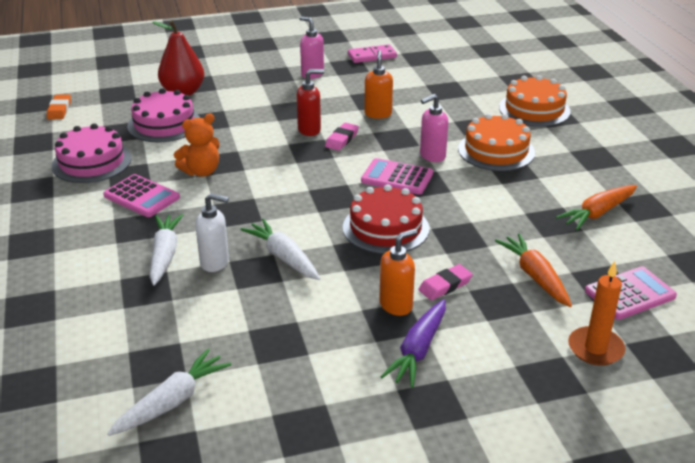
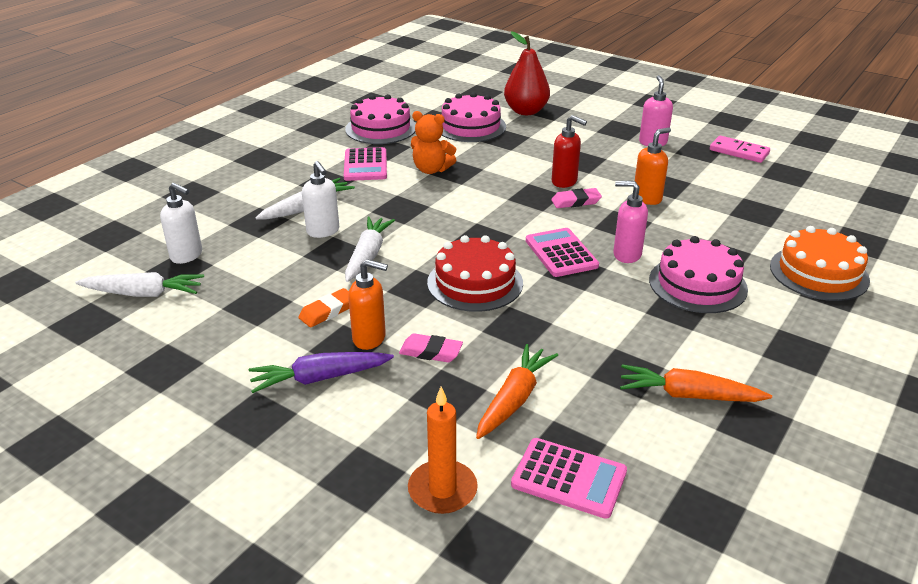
camera: 50 degrees right, 0 degrees up
(59, 110) = (426, 87): orange eraser -> orange eraser (328, 311)
(143, 352) = (187, 256): none -> white soap dispenser
(496, 151) = (697, 284): orange cake -> pink cake

